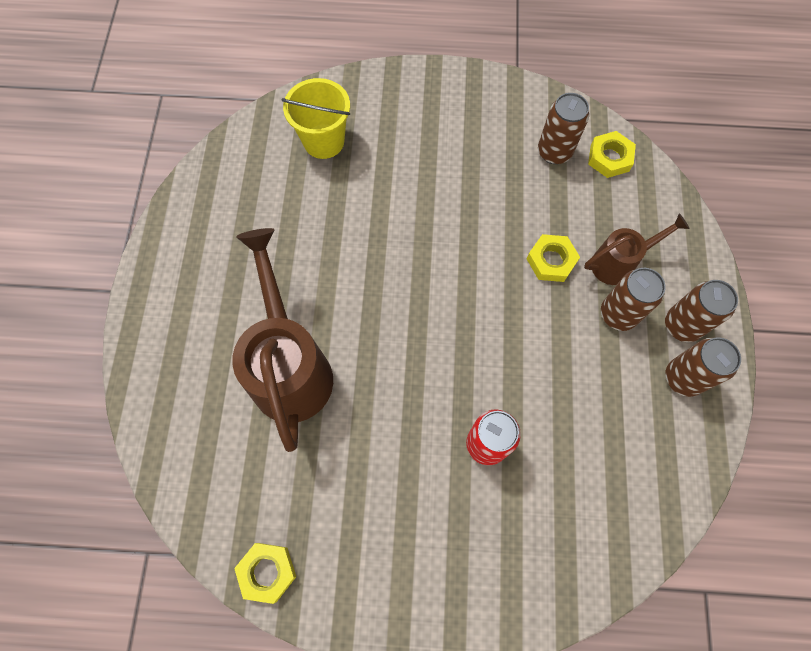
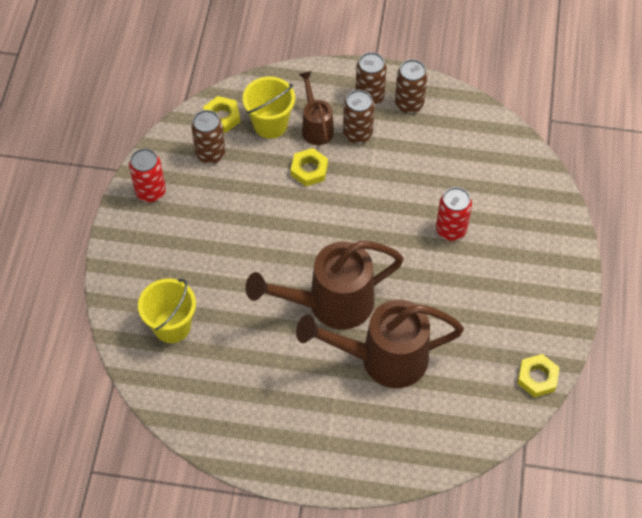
camera: 85 degrees left, 10 degrees down
(362, 300) = (330, 304): none -> brown watering can
(492, 100) = (151, 192): none -> red can
(610, 211) = (270, 124): none -> yellow bucket

